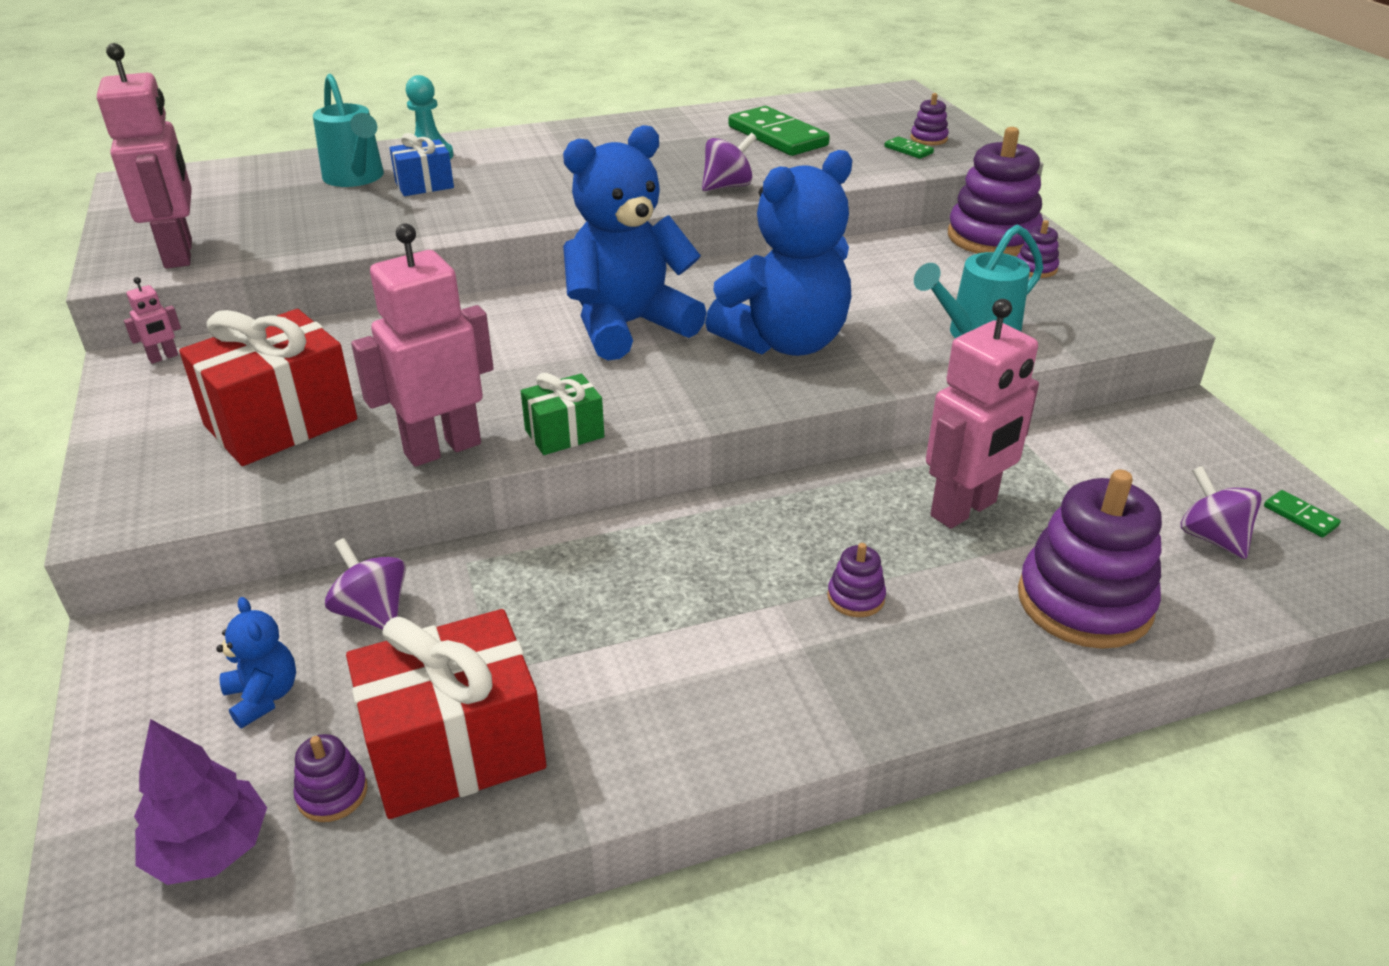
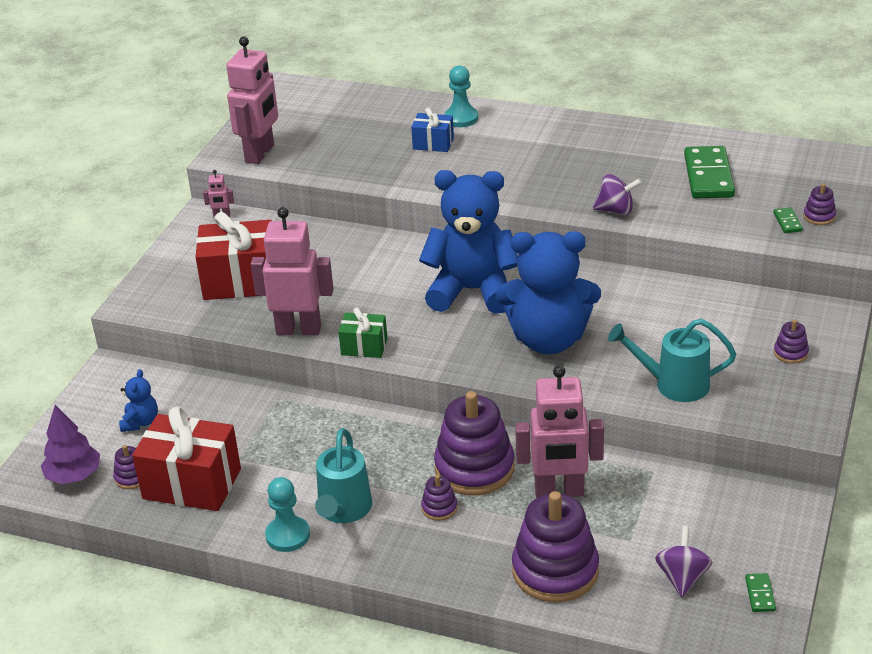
camera: 40 degrees right, 0 degrees up
(356, 178) = (400, 124): turquoise watering can -> turquoise watering can (343, 511)
(373, 612) = (215, 404): purple spinning top -> none
(697, 746) = (288, 535): none -> turquoise pawn
(992, 237) = (797, 316): purple stacking toy -> purple stacking toy (474, 468)

